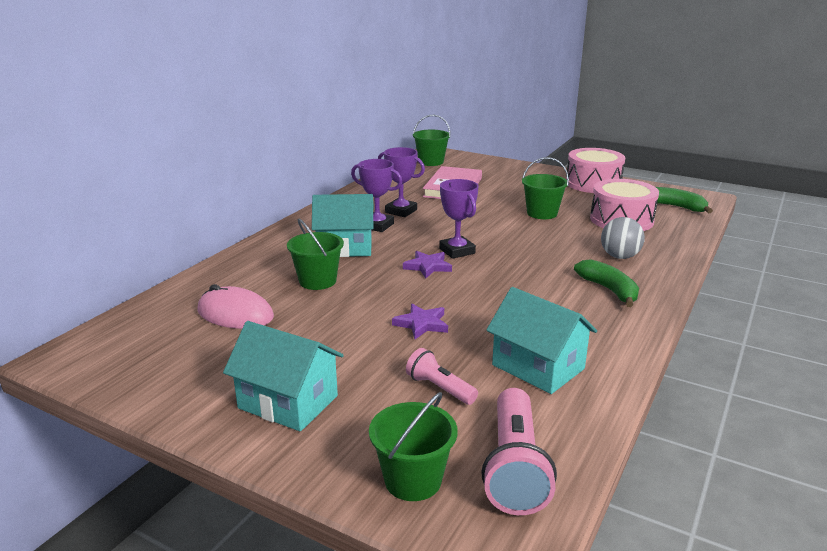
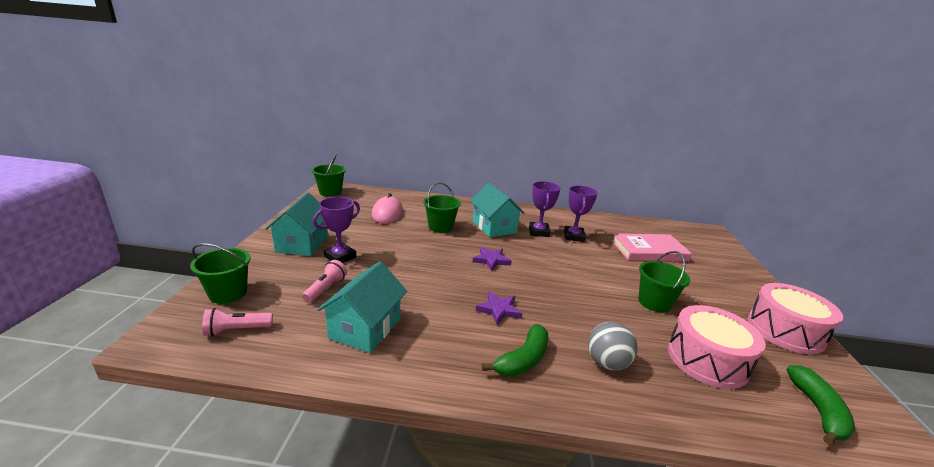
camera: 65 degrees right, 0 degrees up
(421, 324) = (405, 270): purple star -> purple star (499, 310)
(431, 162) = (688, 234): green bucket -> green bucket (330, 192)
(457, 251) = (528, 268): purple trophy -> purple trophy (340, 257)
(514, 467) = (237, 330): pink flashlight -> pink flashlight, size x0.58

